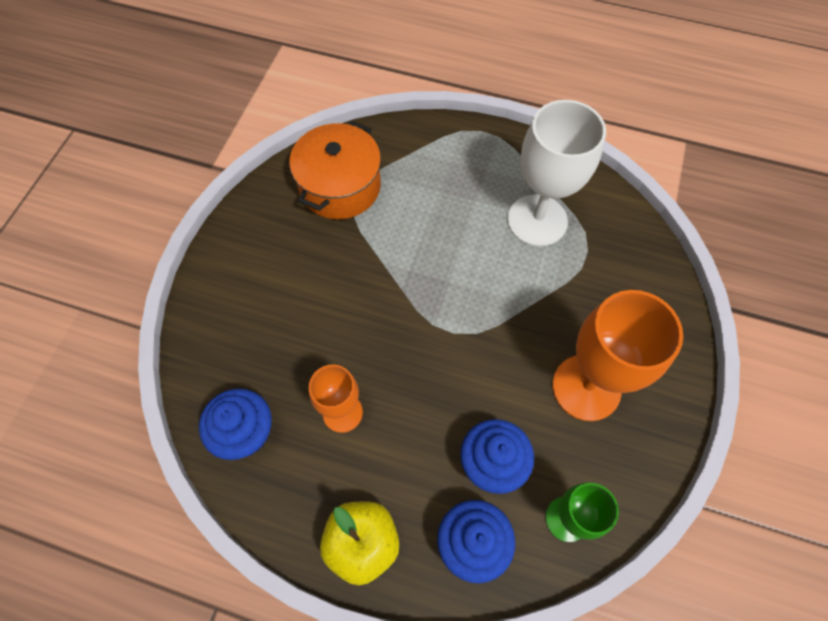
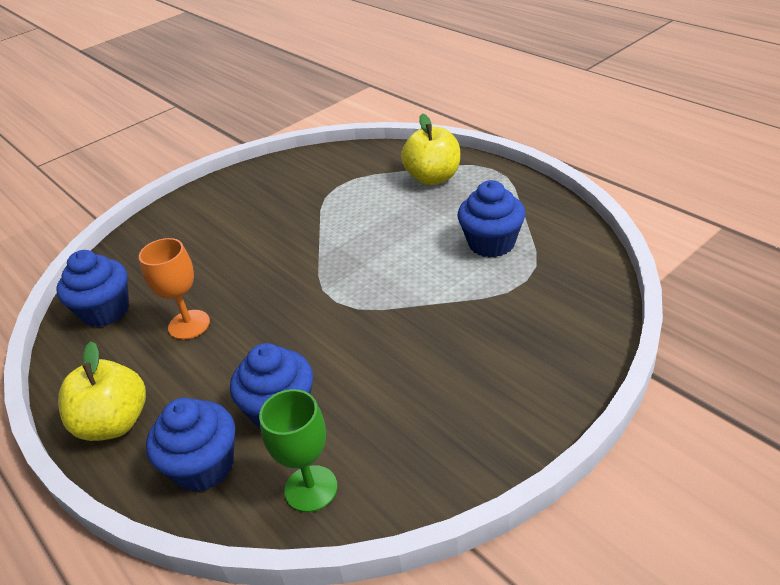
camera: 35 degrees right, 25 degrees down
(340, 186) = (331, 177): orange pot -> none
(437, 158) = (433, 178): none -> yellow apple
(537, 220) = (491, 243): white goblet -> blue cupcake
(586, 387) = (428, 387): orange goblet -> none

